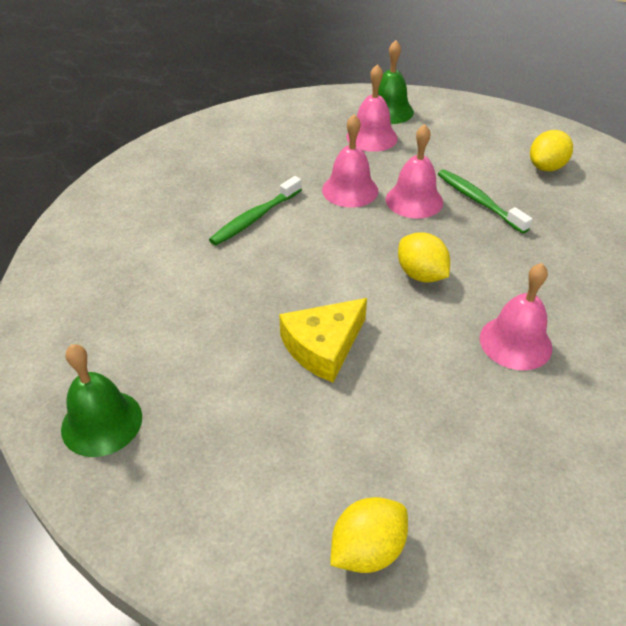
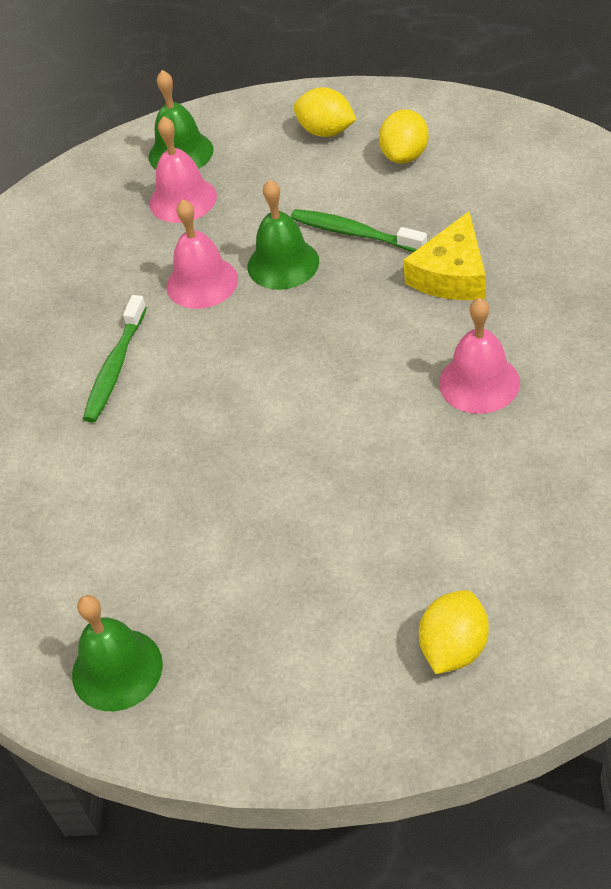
camera: 20 degrees left, 5 degrees up
(323, 346) = (291, 480): yellow cheese -> yellow cheese (451, 274)
(414, 200) = (283, 264): pink bell -> green bell
(421, 275) = (343, 352): yellow lemon -> yellow lemon (326, 132)

